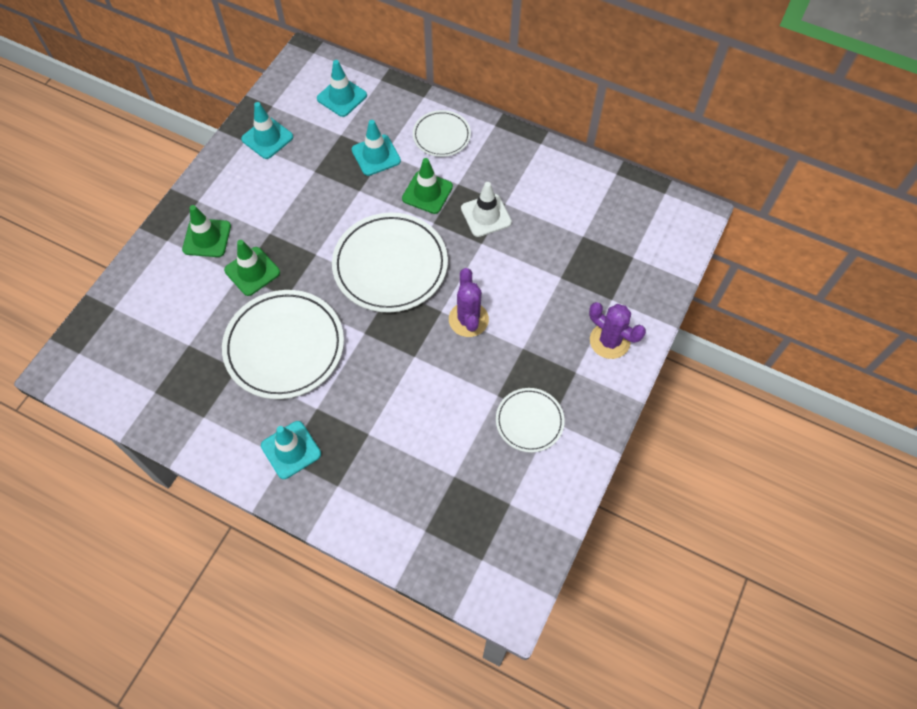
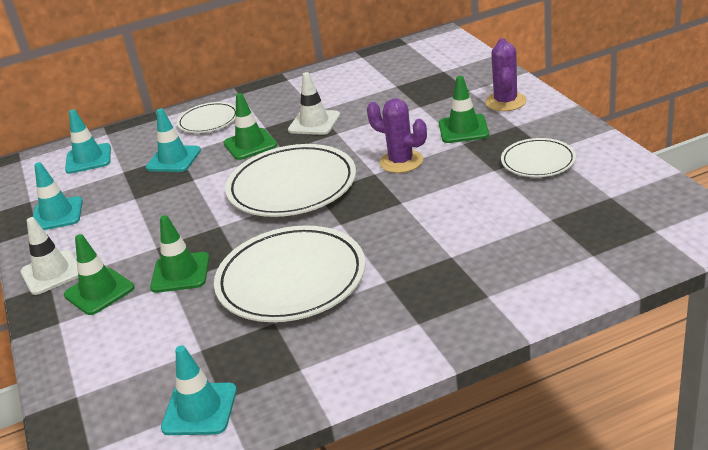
camera: 45 degrees left, 30 degrees down
(208, 192) = (52, 273): none -> white traffic cone
(291, 450) = (412, 315): turquoise traffic cone -> turquoise traffic cone (199, 409)
(544, 335) = (463, 129): none -> green traffic cone
(609, 341) = (505, 102): purple cactus -> purple cactus turned 75 degrees counterclockwise

